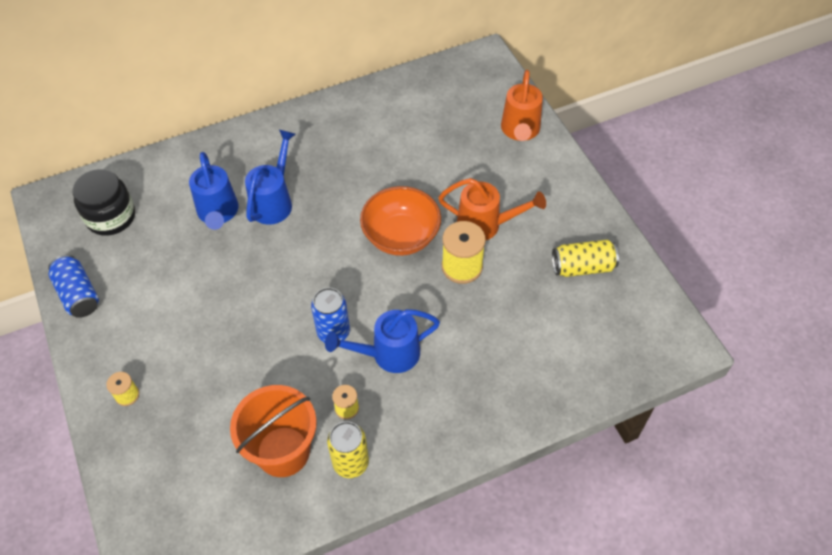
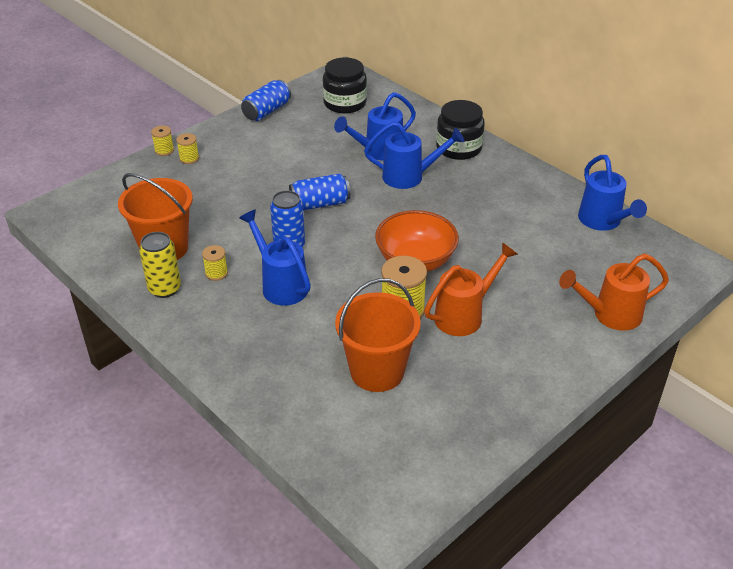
camera: 70 degrees right, 15 degrees down
(94, 419) = (164, 150): none -> yellow spool
(250, 148) = (458, 148): none -> black jar
(279, 288) = (320, 204): none -> blue can
(408, 90) = (602, 221): none -> blue watering can
(485, 225) = (464, 315): orange watering can -> orange watering can turned 120 degrees counterclockwise
(529, 308) = (377, 371): none -> orange bucket
(582, 267) = (453, 404): yellow can -> none

